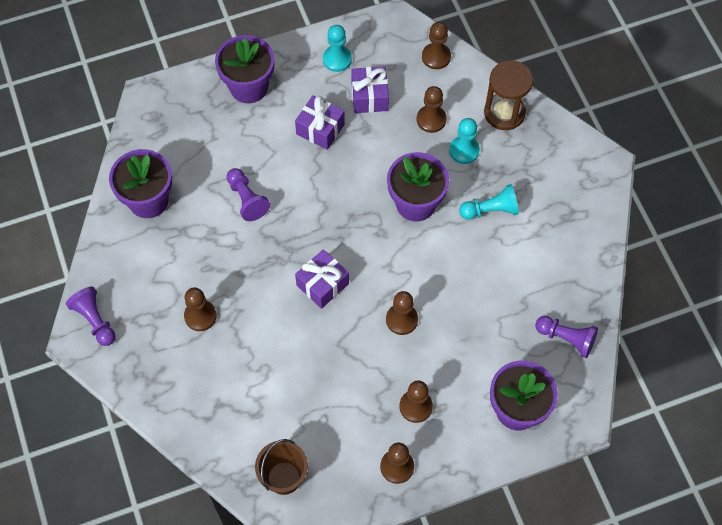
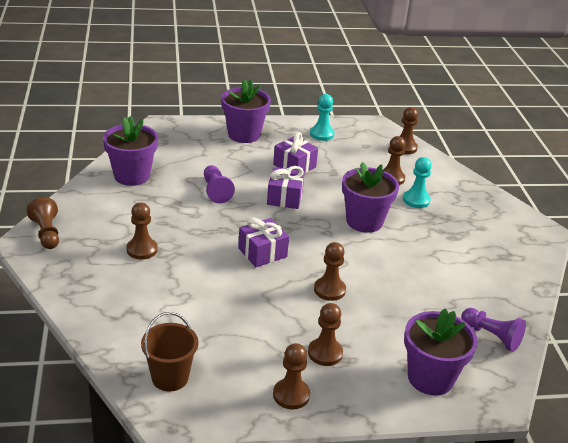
camera: 10 degrees right, 30 degrees down
(95, 320) = (46, 233): purple pawn -> brown pawn
(369, 97) = (342, 157): purple gift -> purple gift (284, 197)
(490, 210) = (432, 238): turquoise pawn -> none
(504, 113) = (456, 186): brown hourglass -> none

